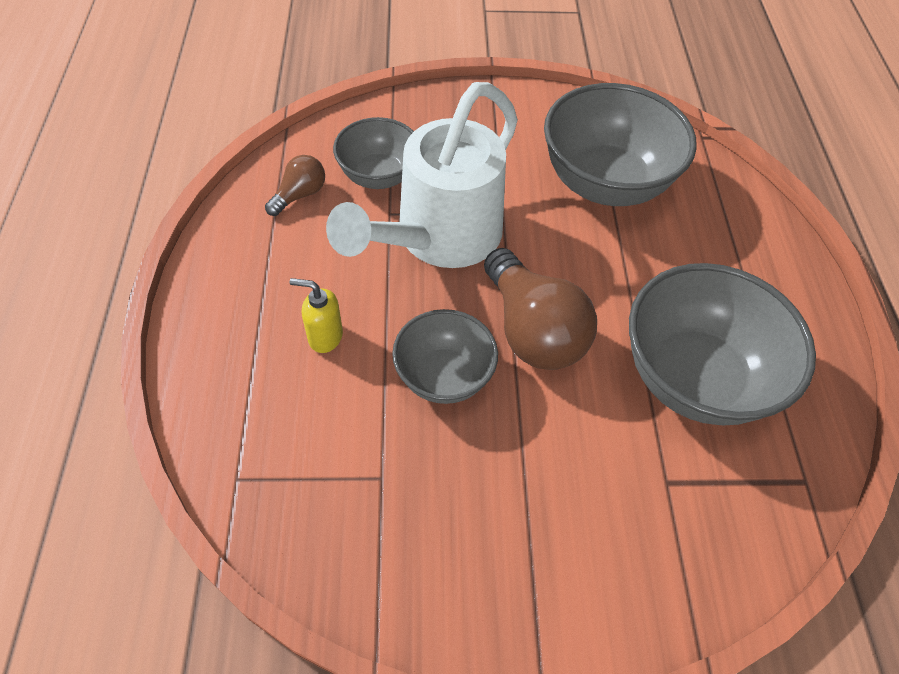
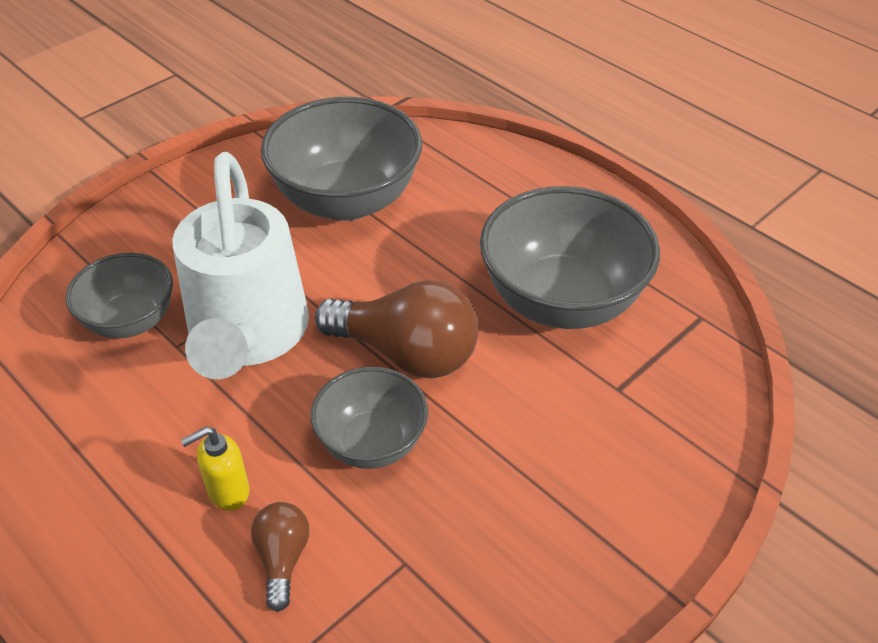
camera: 40 degrees left, 10 degrees down
(299, 195) = (64, 389): brown light bulb -> brown light bulb (282, 559)

